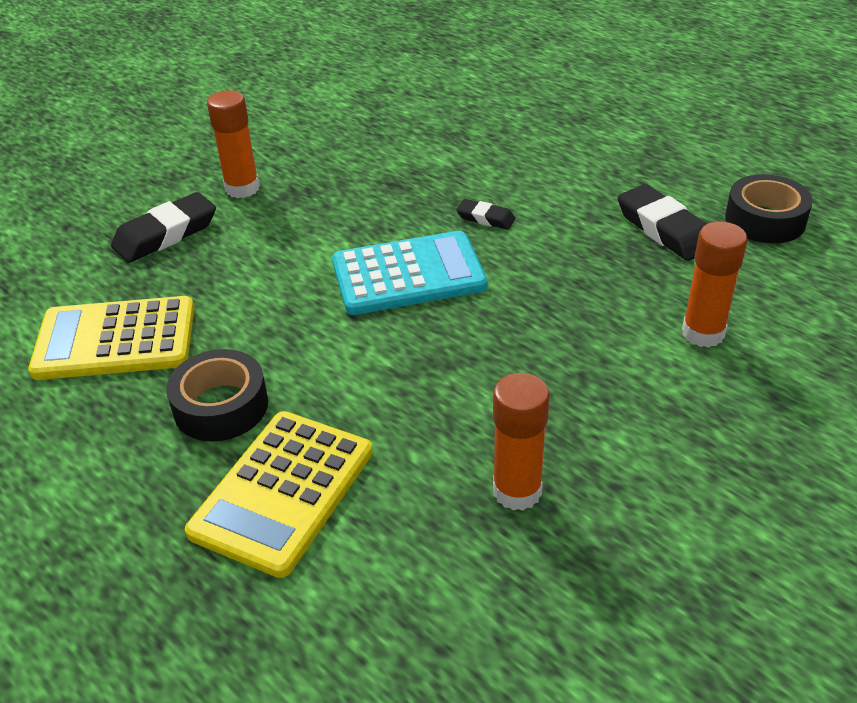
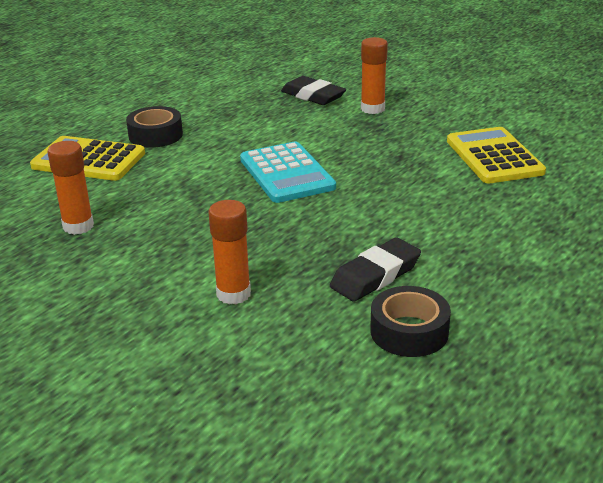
camera: 80 degrees right, 10 degrees down
(115, 340) = (210, 101): yellow calculator -> yellow calculator (494, 156)
(485, 218) = (365, 195): black eraser -> none

